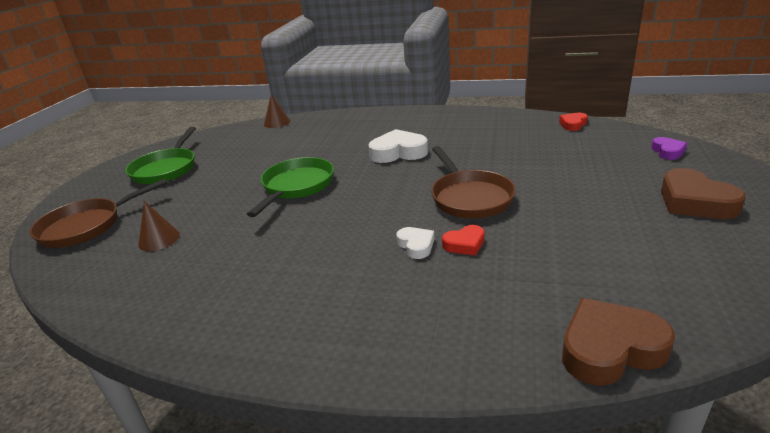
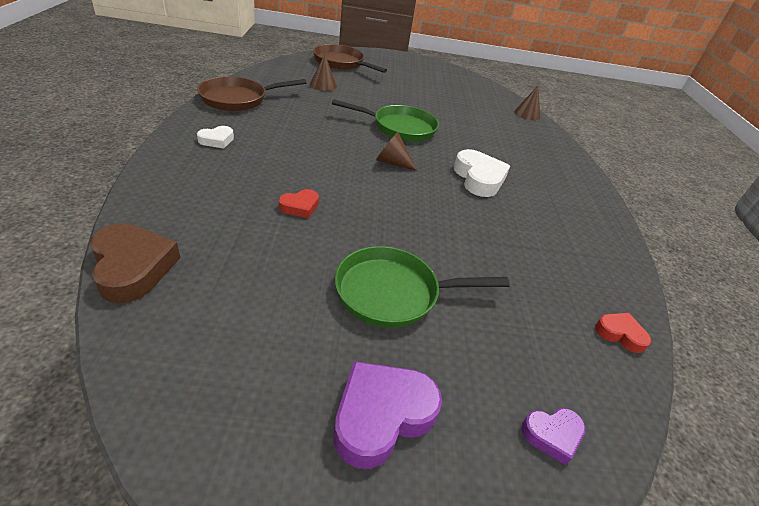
camera: 70 degrees right, 10 degrees up
(166, 169) = (423, 77): green pan -> green pan (393, 293)
(372, 192) = (392, 162): none -> brown cone
(416, 245) = (301, 182): white heart -> white heart (217, 140)
(464, 244) = (300, 207): red heart -> red heart turned 90 degrees counterclockwise
(469, 197) = (385, 216): brown pan -> brown pan (238, 99)
(695, 202) = (381, 415): brown heart -> purple heart

